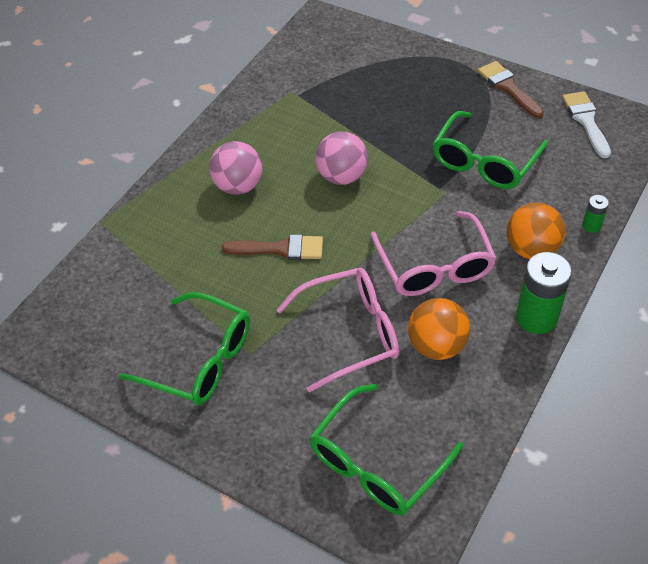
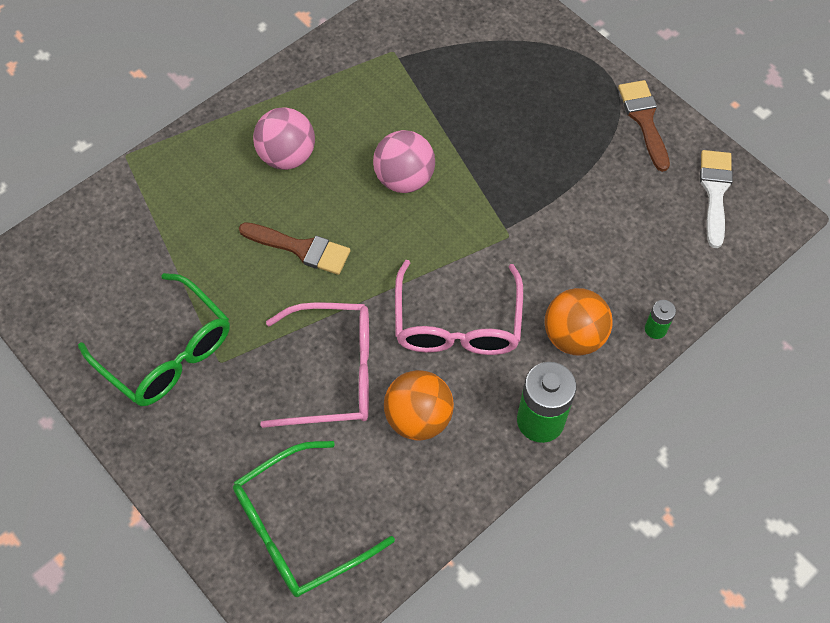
camera: 15 degrees right, 10 degrees up
(484, 161) = (572, 209): green glasses -> none

